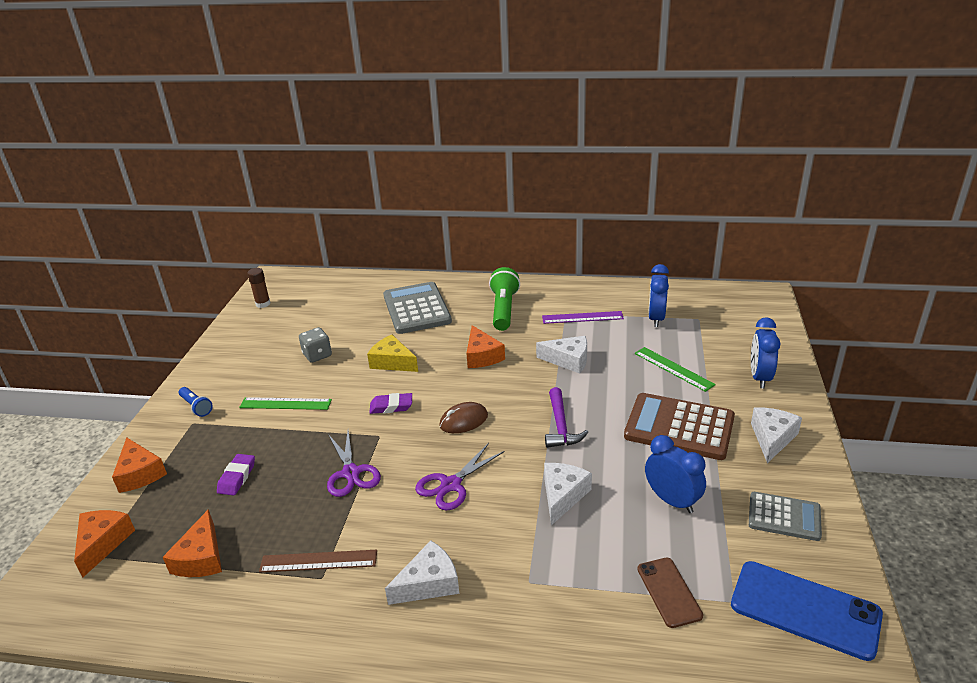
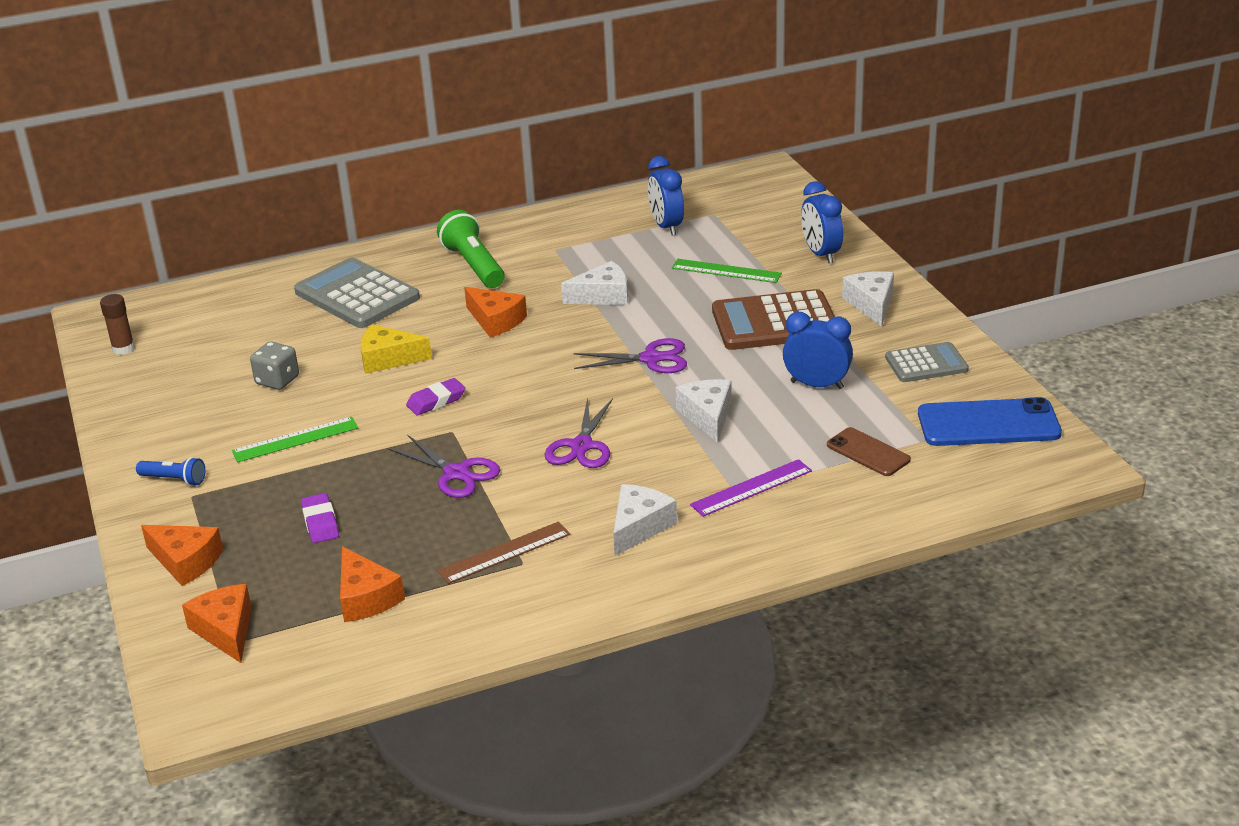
camera: 30 degrees left, 0 degrees up
(463, 420) = (537, 387): brown mouse -> none
(561, 426) = (651, 359): purple hammer -> purple scissors
(582, 317) = (579, 248): purple ruler -> purple ruler (751, 488)

